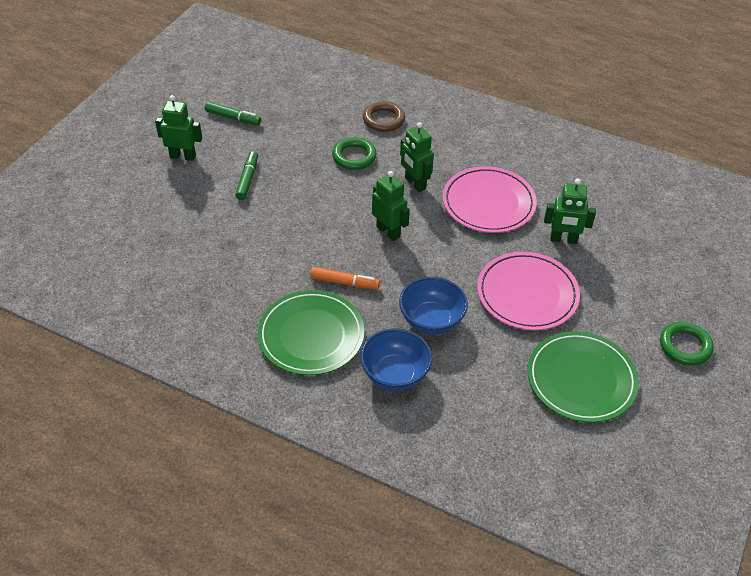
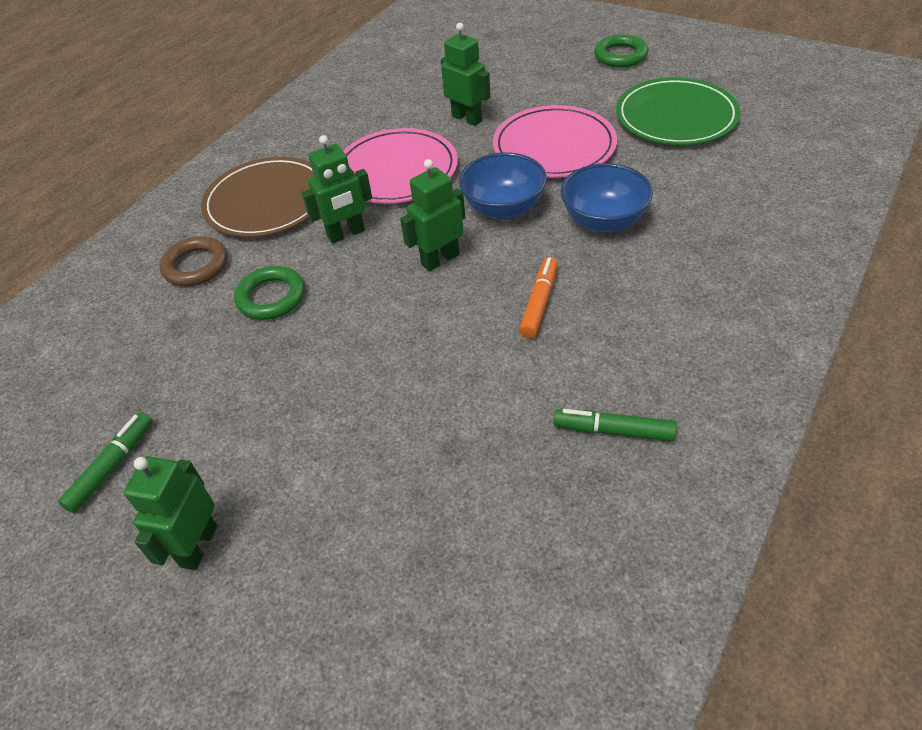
camera: 80 degrees left, 0 degrees up
(247, 179) = (291, 433): green marker -> green marker (613, 430)
(311, 335) = (644, 336): green plate -> none
(395, 374) = (699, 253): blue bowl -> blue bowl (503, 208)
(449, 141) = (267, 201): none -> brown plate
(563, 239) = (467, 118): green robot -> green robot turned 60 degrees counterclockwise

